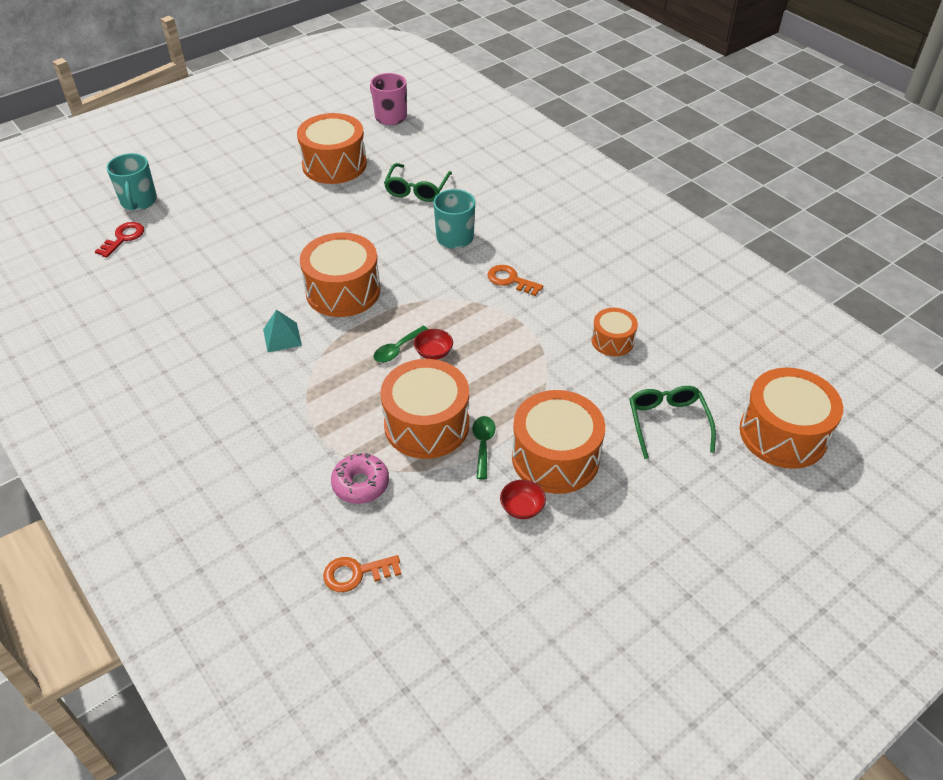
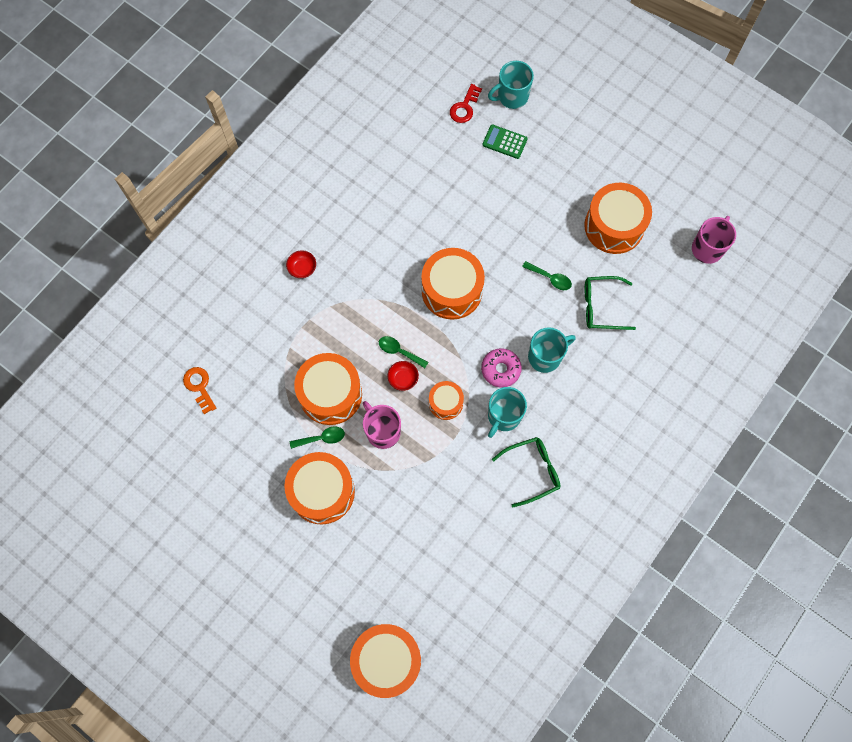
camera: 75 degrees right, 25 degrees up
(123, 238) = (464, 107): red key -> red key turned 105 degrees clockwise
(189, 217) = (504, 142): none -> green calculator
(282, 337) = (389, 265): turquoise pyramid -> none
(360, 484) = (268, 366): pink donut -> pink donut (500, 369)
(368, 216) = (550, 278): none -> green spoon
(493, 384) = (382, 431): none -> pink mug
(510, 280) = (503, 416): orange key -> turquoise mug
(522, 508) = (273, 478): red bowl -> red bowl (302, 268)
(612, 341) = (454, 513): orange drum -> orange drum (445, 403)
(667, 423) = (375, 569): green glasses -> green glasses (532, 471)

